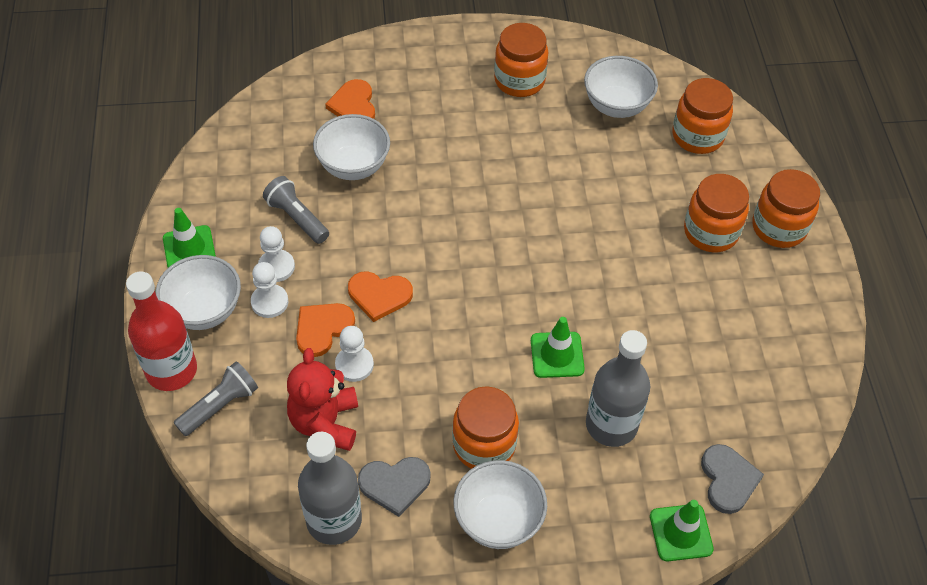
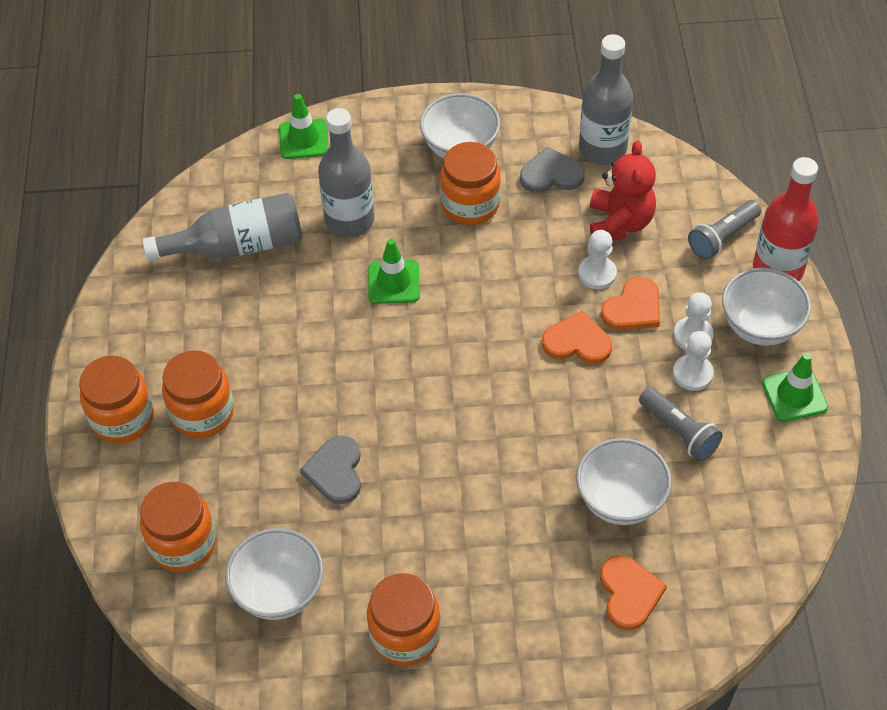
camera: 175 degrees left, 0 degrees up
(722, 394) = (237, 246): none -> grey bottle
(728, 480) = (252, 177): grey heart -> grey heart (335, 471)

